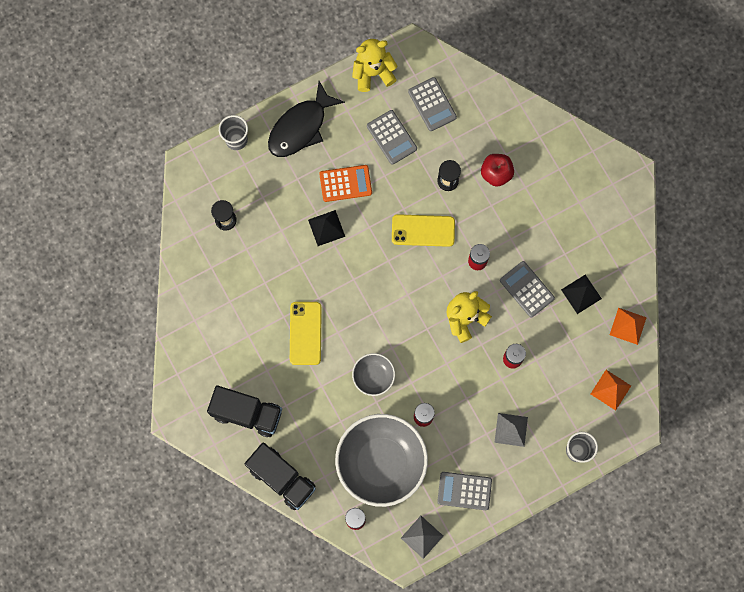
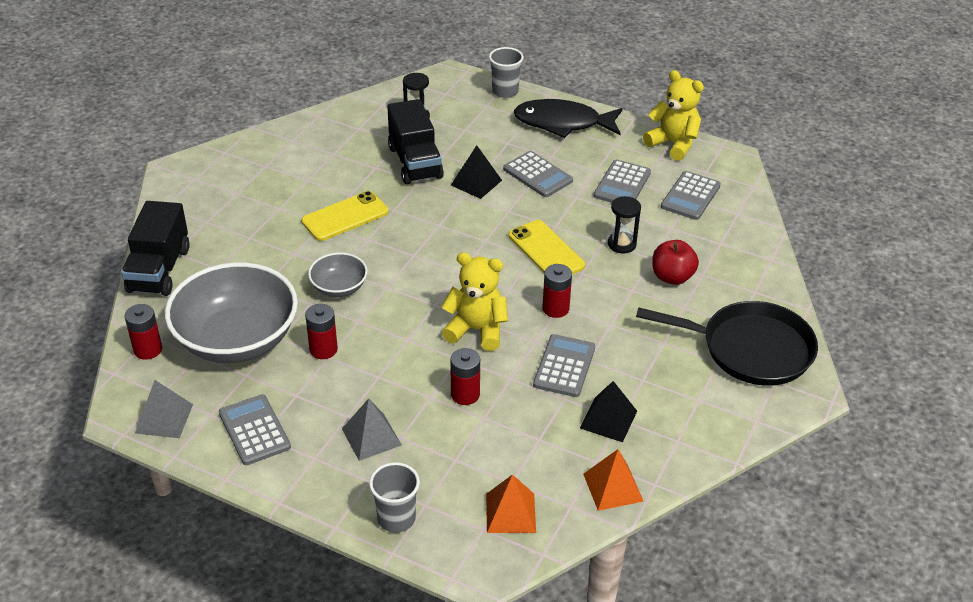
camera: 55 degrees right, 35 degrees down
(247, 413) = (217, 214): black truck -> black truck (415, 162)
(345, 183) = (538, 175): orange calculator -> grey calculator
(582, 177) = (751, 349): none -> black pan

